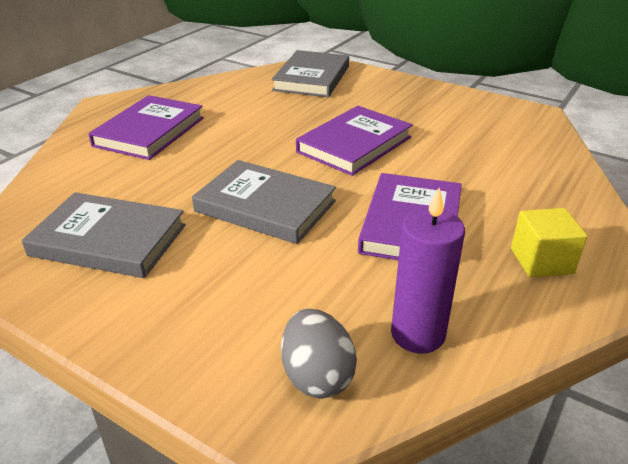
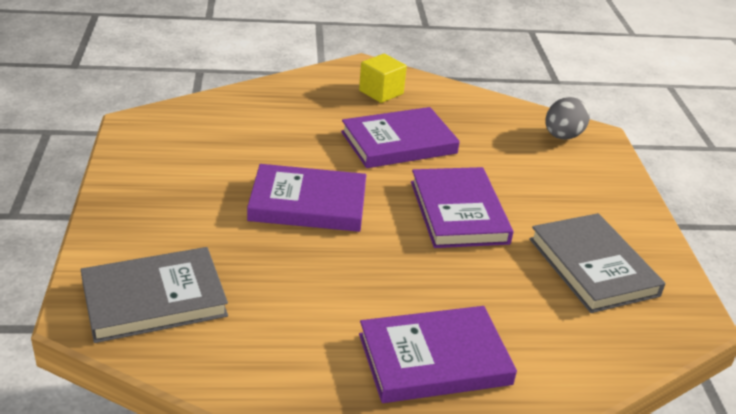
camera: 130 degrees left, 0 degrees up
(265, 206) = (458, 212): grey book -> purple book
(417, 334) = (495, 117): purple candle -> none

